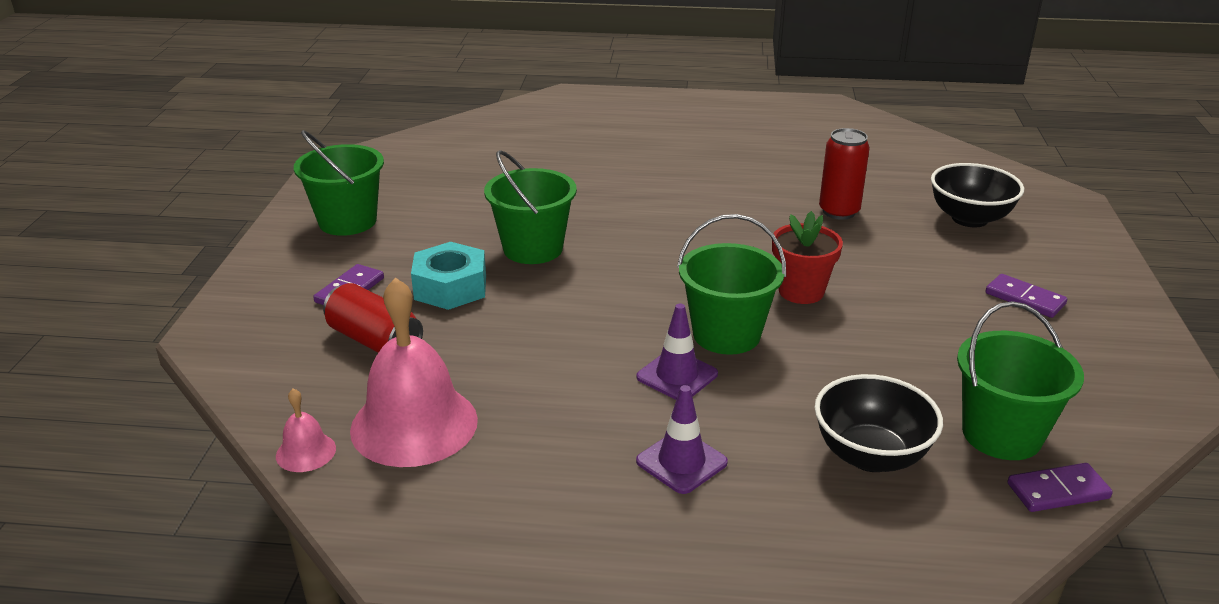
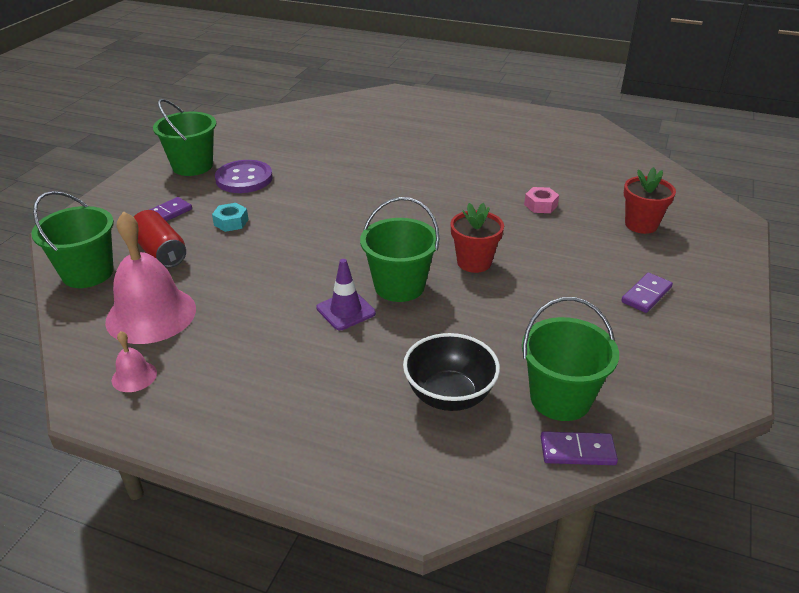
camera: 15 degrees right, 5 degrees up
(306, 452) = (74, 321): pink bell -> pink bell (134, 376)
(432, 229) = (244, 179): none -> purple button
(450, 287) = (231, 222): turquoise nut -> turquoise nut, size x0.61
(533, 249) = (302, 202): green bucket -> green bucket (87, 273)
(681, 462) = (310, 374): purple traffic cone -> none
(839, 211) = (540, 205): red can -> pink nut
(969, 218) = (641, 224): black bowl -> red flower pot
(1025, 299) = (646, 295): purple domino -> purple domino turned 75 degrees clockwise

